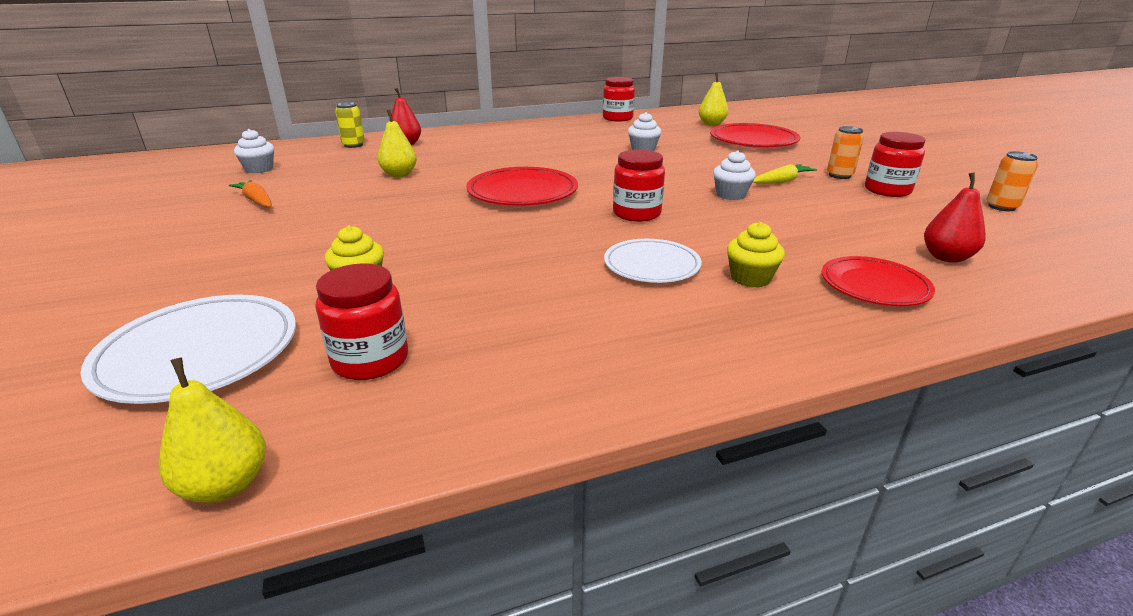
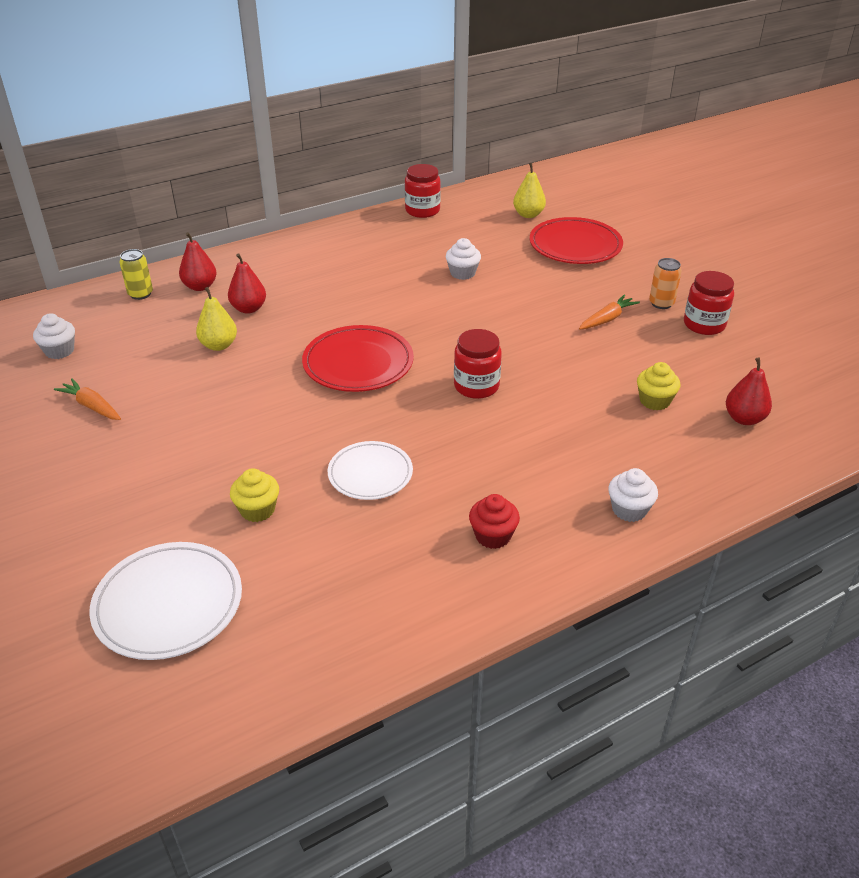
camera: 10 degrees left, 10 degrees up
(226, 485) = (263, 708): yellow pear -> none
(370, 360) = (308, 592): red jar -> none
(440, 157) = (249, 309): none -> red pear
(622, 329) = (493, 536): none -> red cupcake
(651, 265) = (502, 458): white plate -> white plate (370, 474)
(731, 195) = (560, 347): white cupcake -> white cupcake (629, 510)
(750, 278) = (586, 464): yellow cupcake -> yellow cupcake (654, 401)
(782, 181) = (607, 319): yellow carrot -> orange carrot
(874, 286) = (684, 462): red plate -> none
(1001, 207) = (801, 340): orange can -> none

